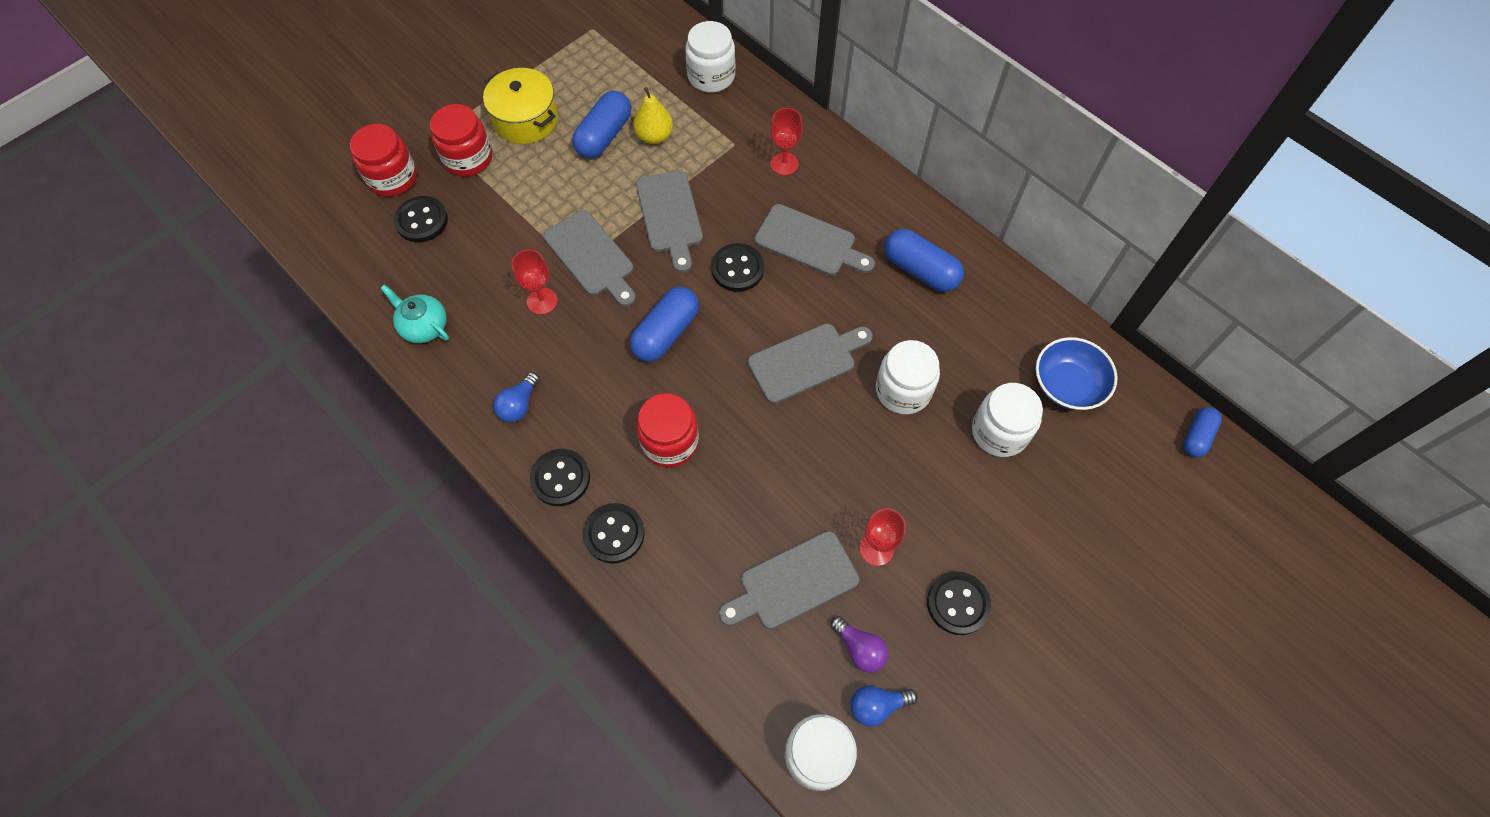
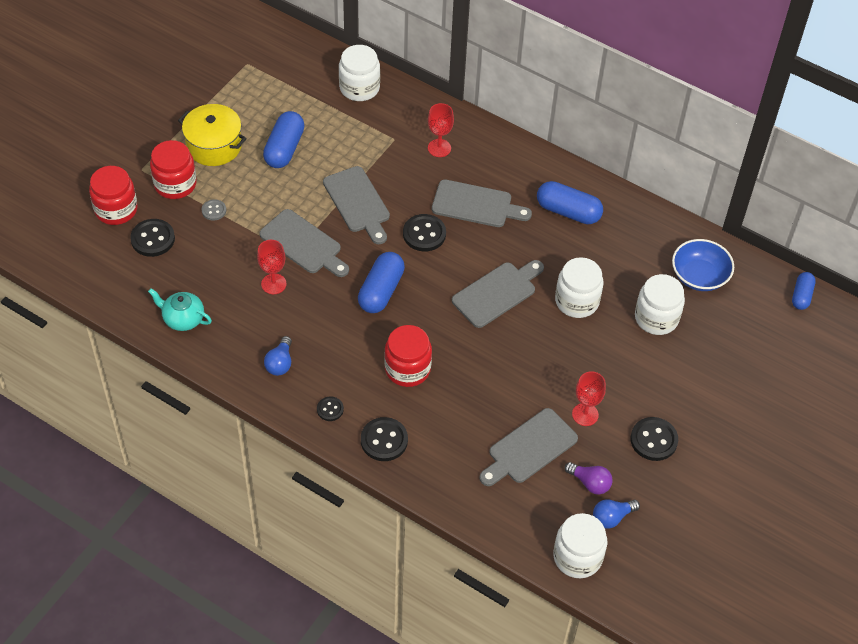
camera: 15 degrees left, 10 degrees down
(501, 198) = (214, 210): none -> grey button
(560, 478) = (330, 409): black button -> black button, size x0.57
(654, 136) = (326, 142): yellow pear -> none

